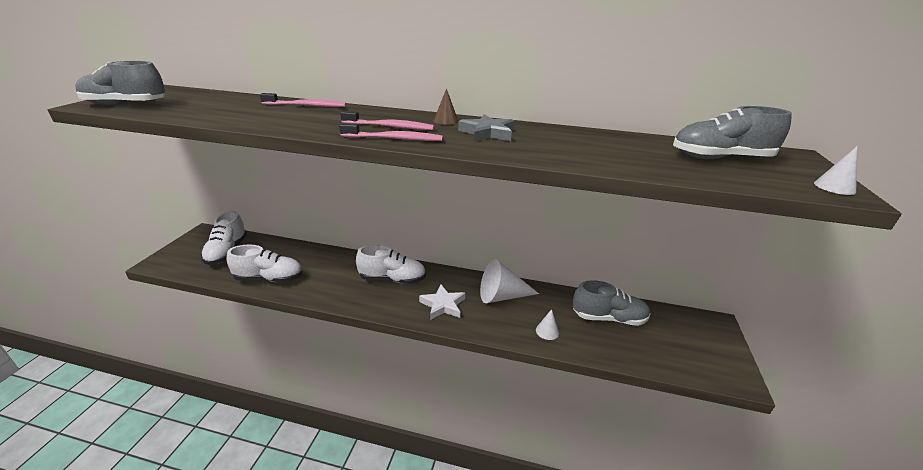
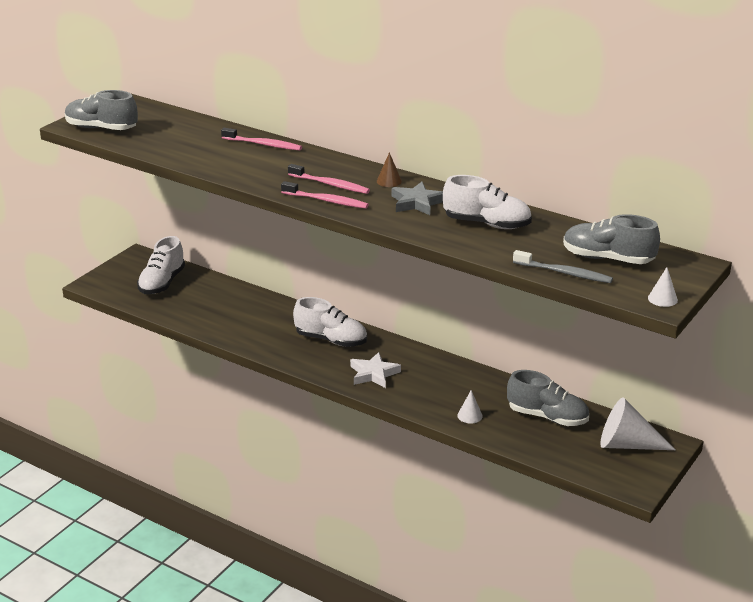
camera: 20 degrees right, 0 degrees up
(269, 279) = (202, 318): white shoe -> white shoe (487, 224)
(502, 296) = (443, 376): white cone -> white cone (627, 444)
(705, 175) = (564, 273): none -> grey toothbrush

